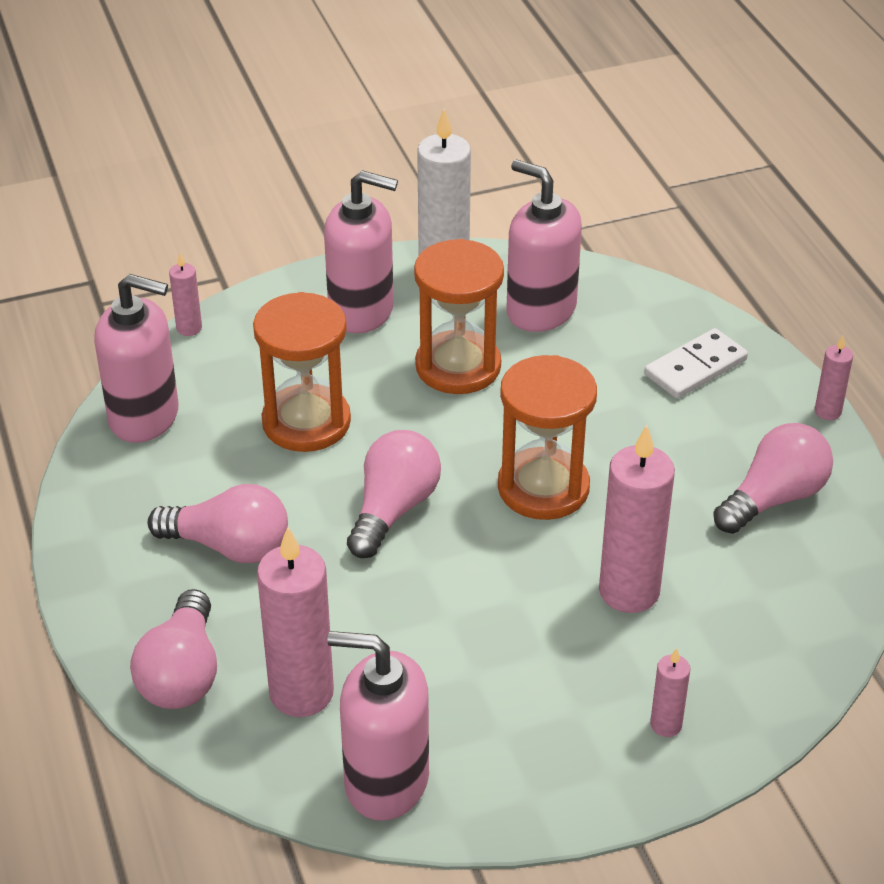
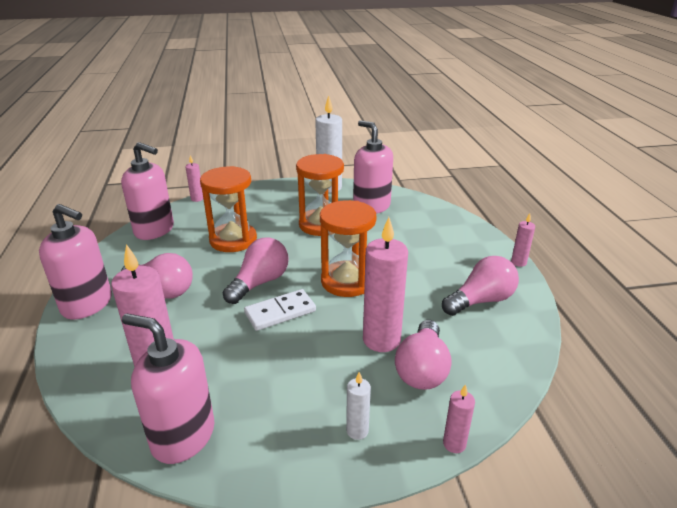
camera: 10 degrees right, 10 degrees down
(182, 673) = (96, 352): pink light bulb -> pink light bulb (422, 369)
(361, 311) = (282, 199): pink soap dispenser -> pink soap dispenser (87, 304)
(630, 738) = (357, 431): none -> white candle
(666, 725) = (384, 425): pink candle -> pink candle (454, 444)
(695, 367) = (446, 236): white domino -> white domino (280, 312)

